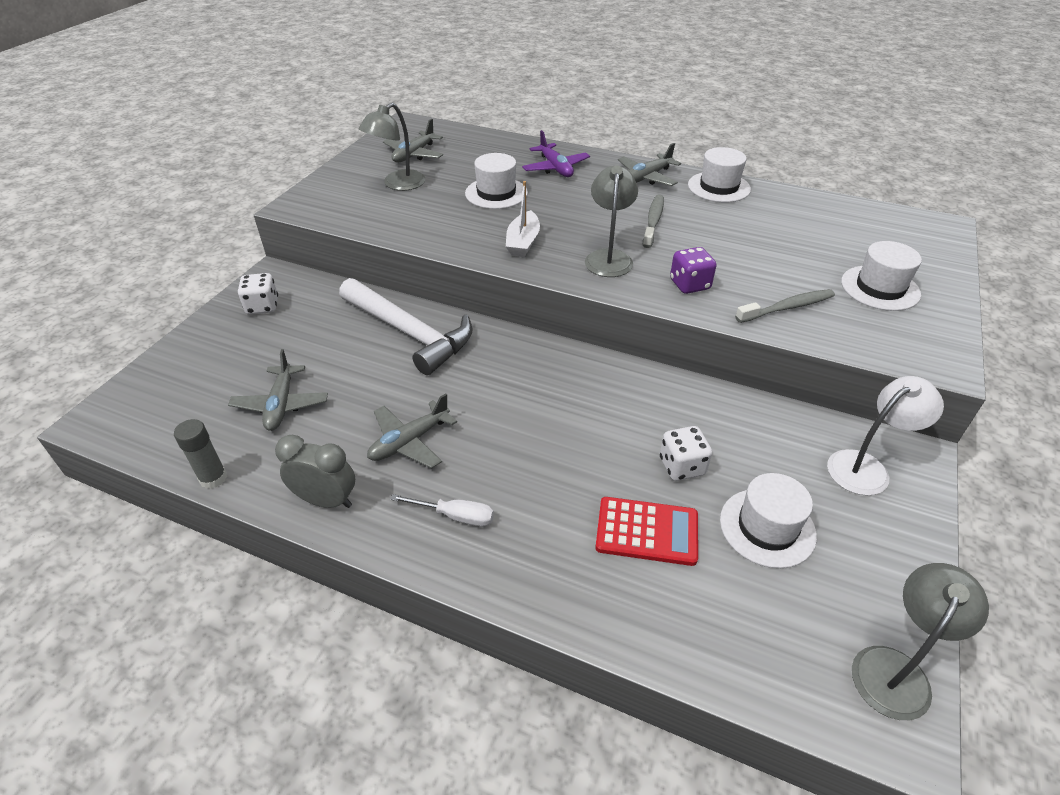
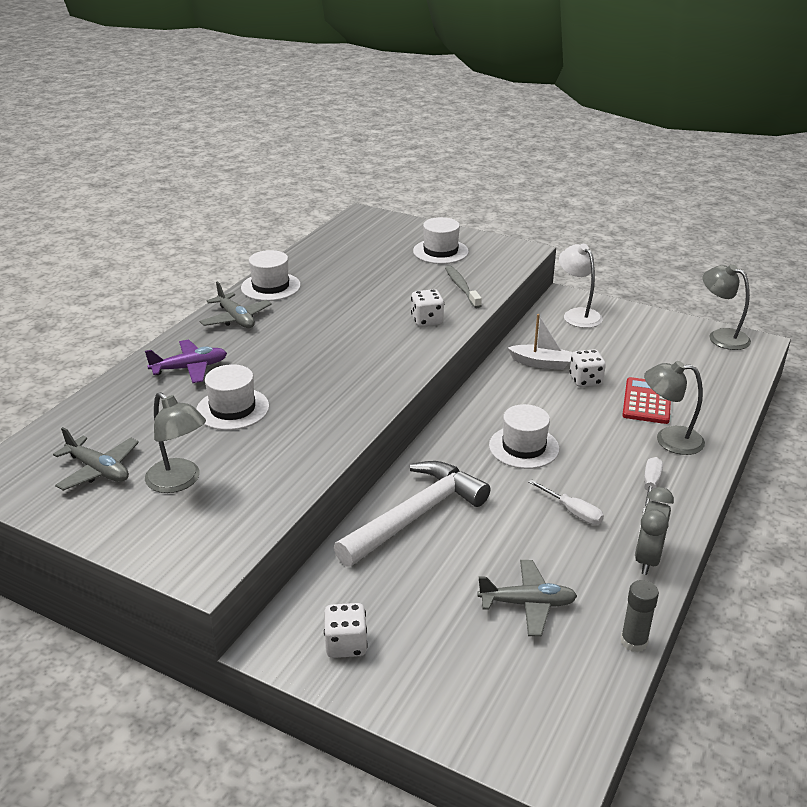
camera: 85 degrees left, 10 degrees down
(409, 442) = (573, 512): grey plane -> white screwdriver
(523, 242) = (342, 396): white boat -> white boat (541, 363)
(609, 257) = (379, 352): grey lamp -> grey lamp (669, 440)
(653, 221) = (322, 325): grey toothbrush -> none
(689, 285) = (427, 320): purple dice -> white dice
(767, 527) = (634, 357): white hat -> white hat (524, 447)

